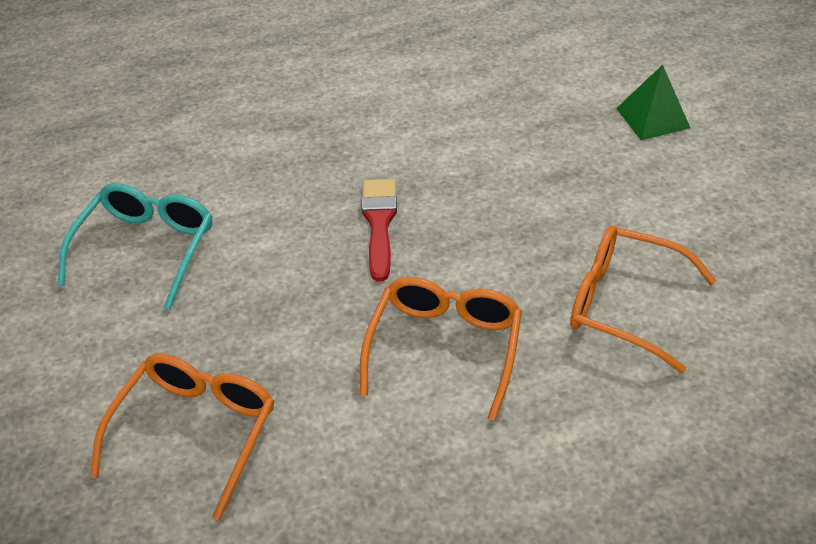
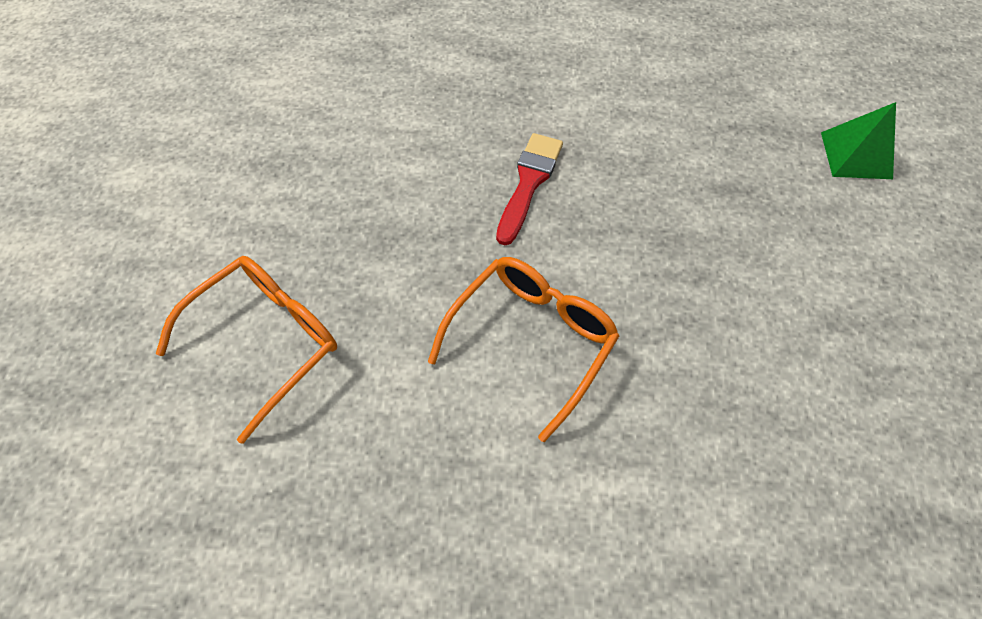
camera: 20 degrees right, 15 degrees up
(146, 248) = (312, 138): turquoise glasses -> none
(624, 304) = (734, 358): orange glasses -> none

